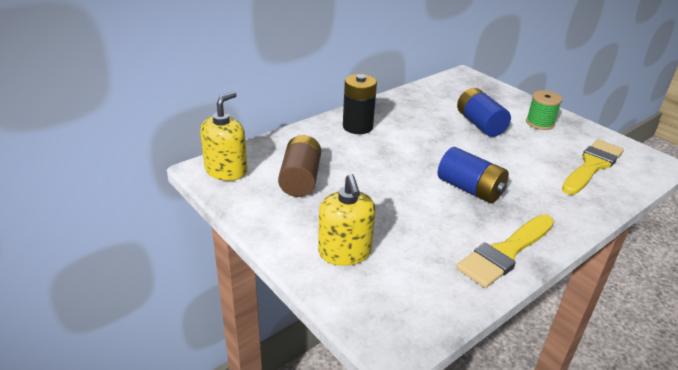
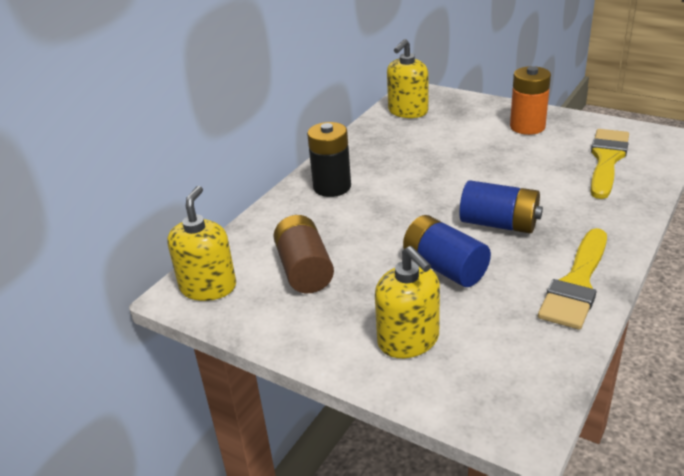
camera: 15 degrees left, 0 degrees up
(450, 88) = (408, 111): none -> yellow soap dispenser
(480, 124) = (466, 146): blue battery -> blue battery (445, 268)
(540, 123) = (527, 127): green spool -> orange battery

